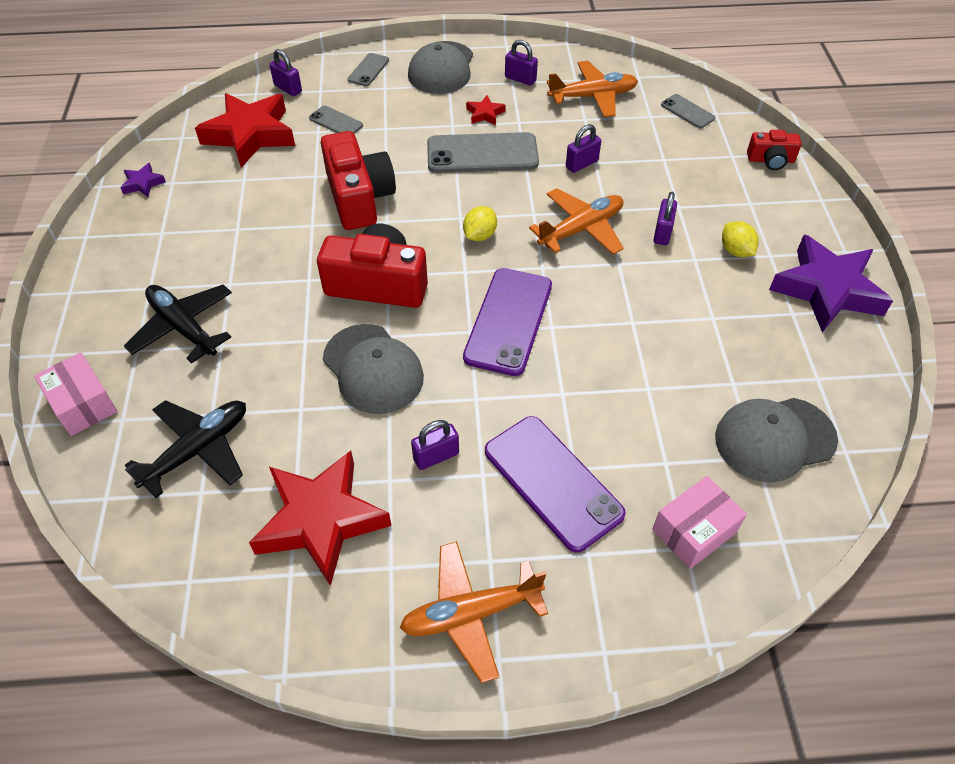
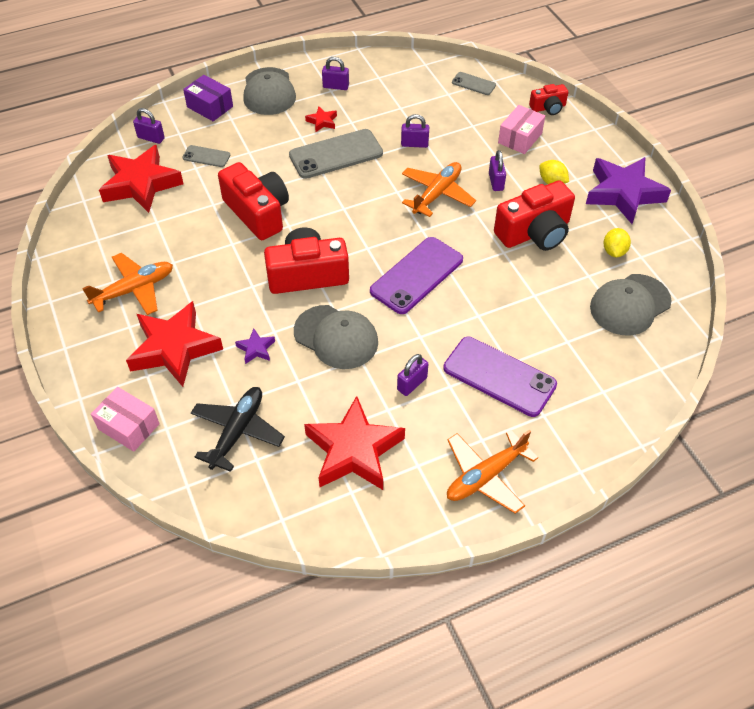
camera: 20 degrees left, 0 degrees up
(143, 183) = (73, 246): purple star -> purple star (256, 349)
(183, 327) = (174, 348): black plane -> red star
(368, 70) = (210, 107): grey phone -> purple box
(479, 235) = (365, 218): yellow lemon -> yellow lemon (614, 251)
(508, 321) = (417, 275): purple phone -> purple phone turned 45 degrees clockwise
(581, 164) = (414, 144): purple padlock -> purple padlock turned 60 degrees clockwise
(593, 96) = (398, 88): orange plane -> orange plane (134, 289)
(684, 308) = (534, 232): none -> red camera
(694, 531) = (604, 379): pink box -> pink box (520, 138)

